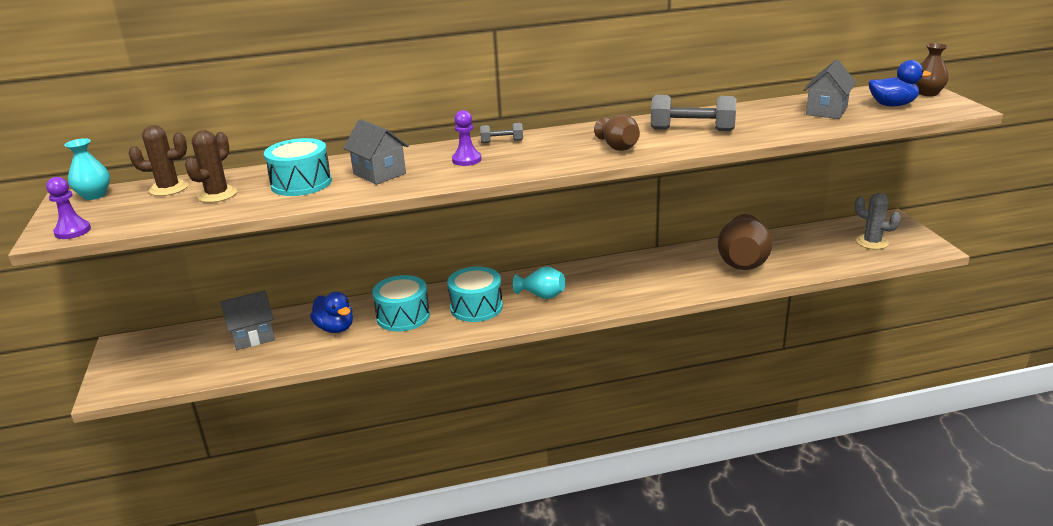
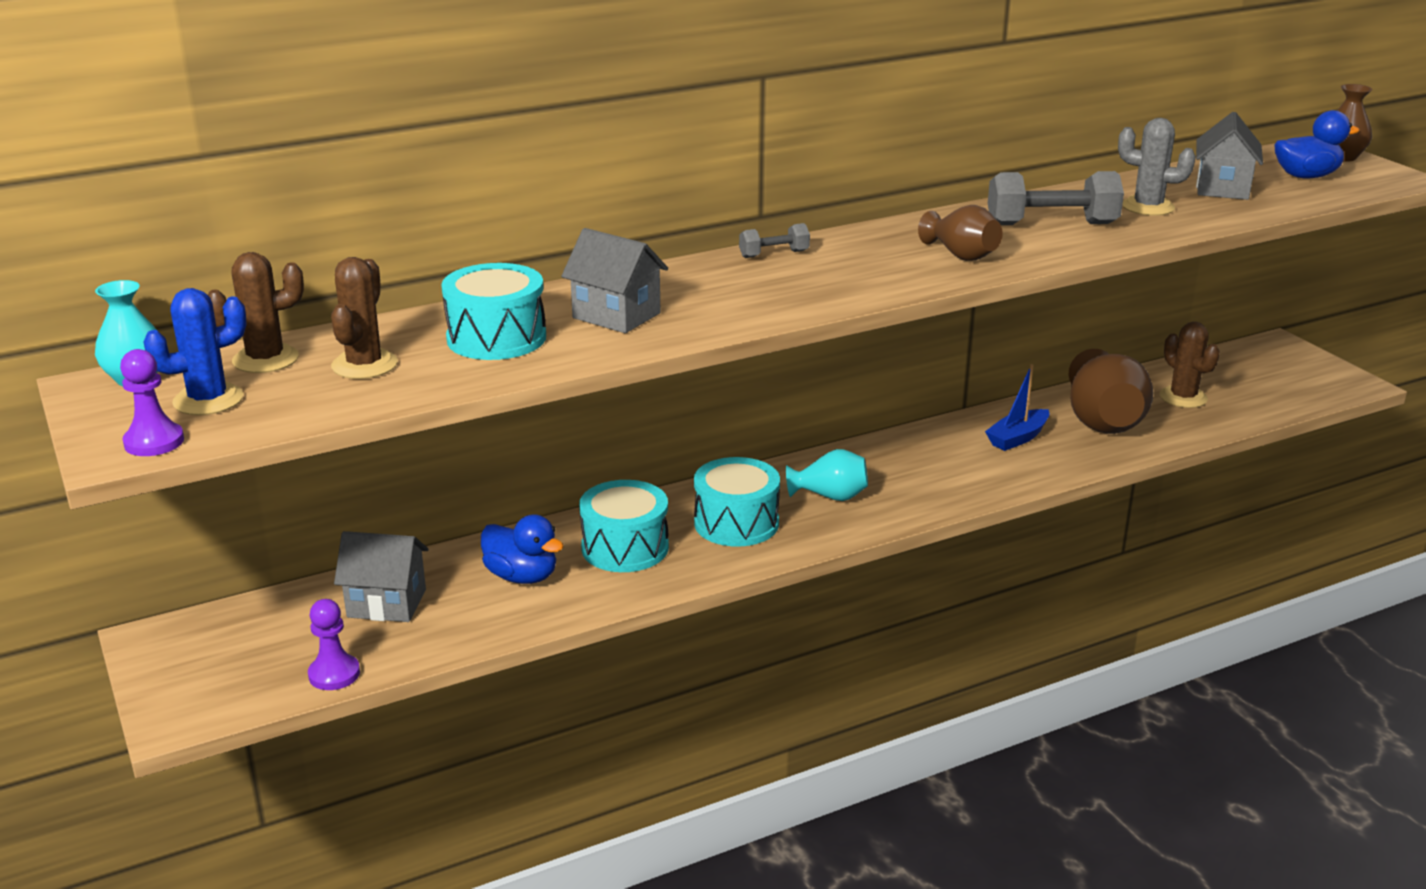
camera: 15 degrees left, 0 degrees up
(120, 209) = (208, 400): none -> blue cactus
(253, 337) = (386, 603): grey house -> grey house turned 45 degrees clockwise
(466, 160) = (741, 286): purple pawn -> purple pawn (334, 674)
(680, 268) = (1017, 438): none -> blue boat
(806, 250) = (1183, 397): none -> brown cactus
(872, 242) = (1269, 380): grey cactus -> grey cactus (1148, 207)

